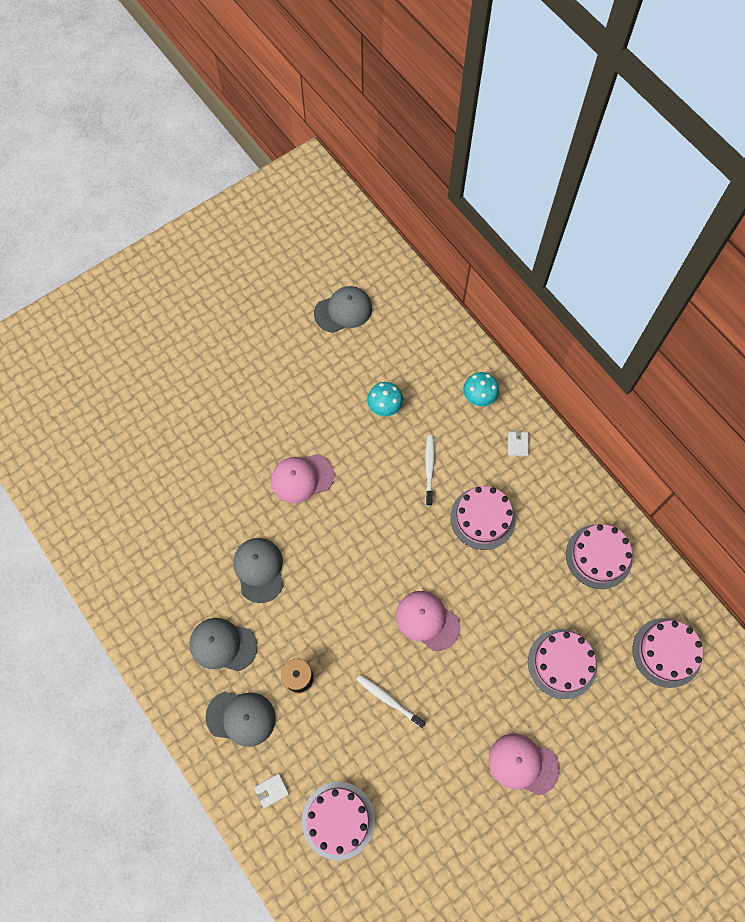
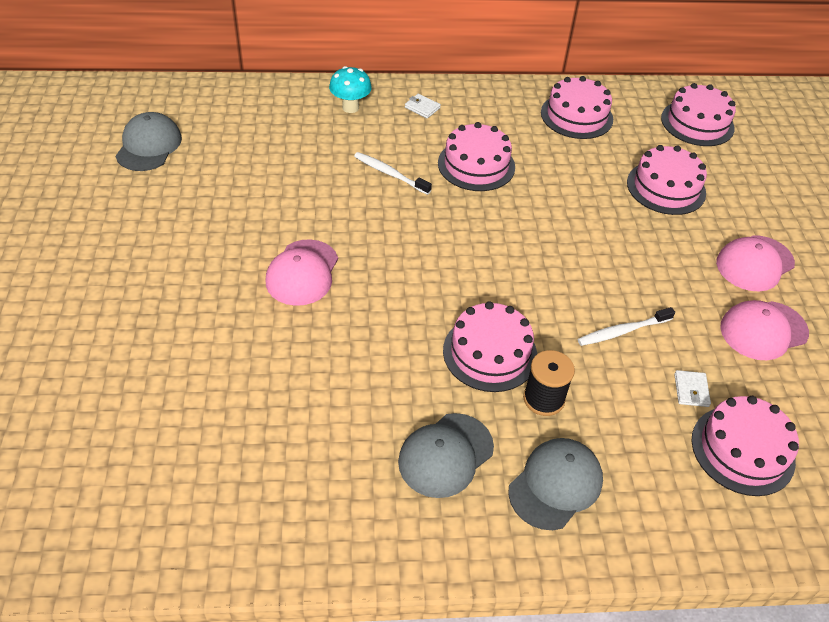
camera: 60 degrees left, 20 degrees down
(259, 570) = (378, 368): grey cap -> none
(271, 790) = (671, 500): white wallet -> white wallet (691, 390)
(314, 627) = (490, 353): none -> pink cake
(384, 408) = (291, 171): turquoise mushroom -> none
(427, 620) = (553, 256): pink cap -> pink cap (763, 330)

